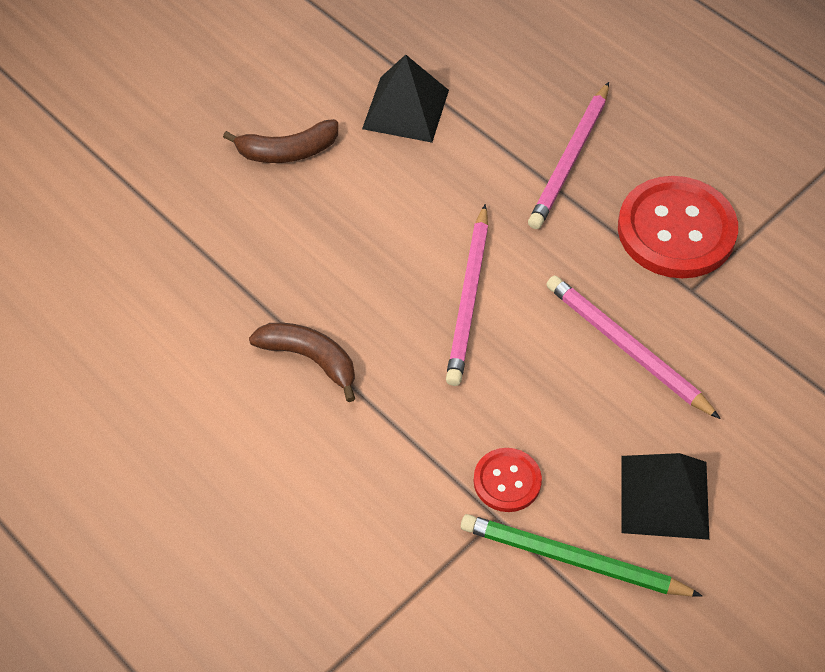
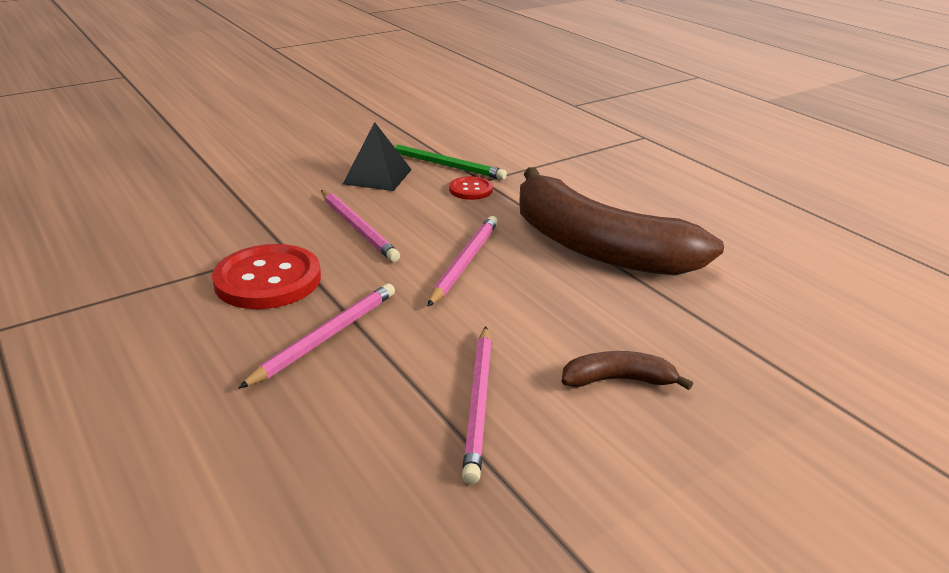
camera: 170 degrees left, 25 degrees down
(310, 359) = (597, 247): brown banana -> brown banana, size x2.46
(406, 109) = (479, 403): black pyramid -> pink pencil

